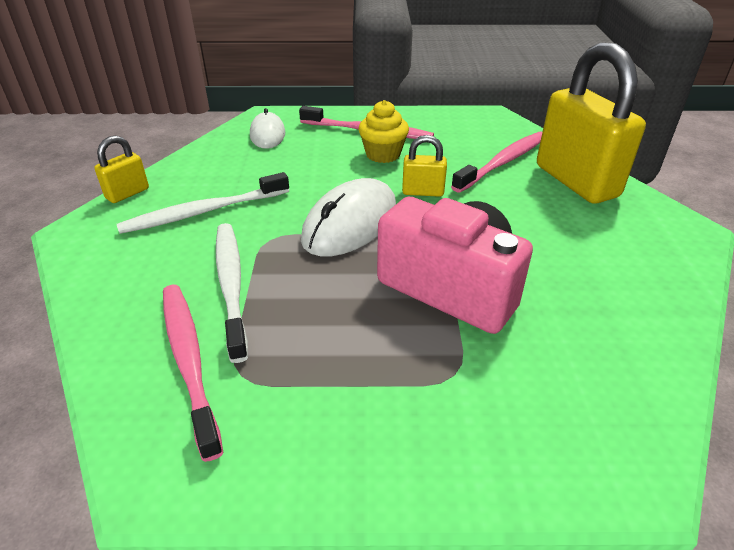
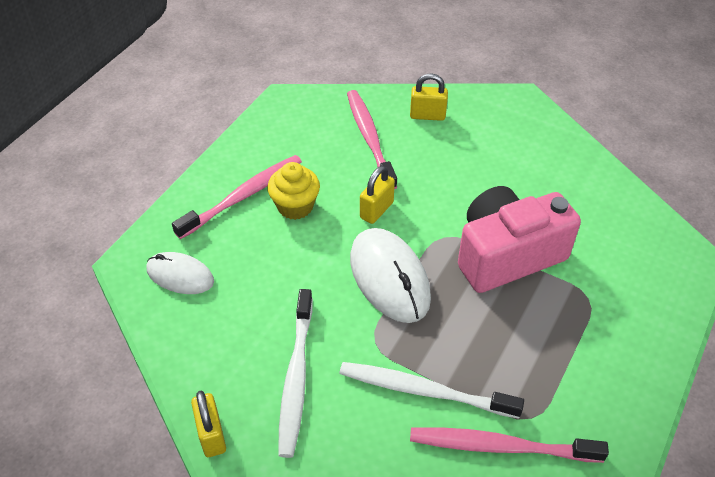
camera: 60 degrees left, 10 degrees up
(576, 181) = (427, 115): yellow padlock -> yellow padlock, size x0.45

